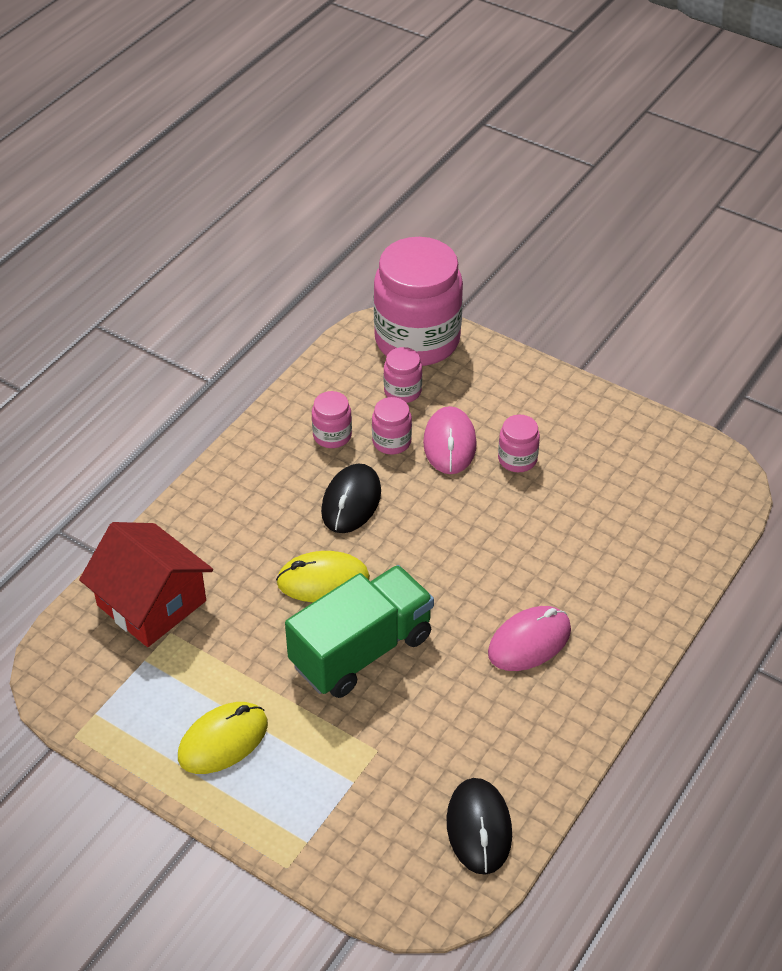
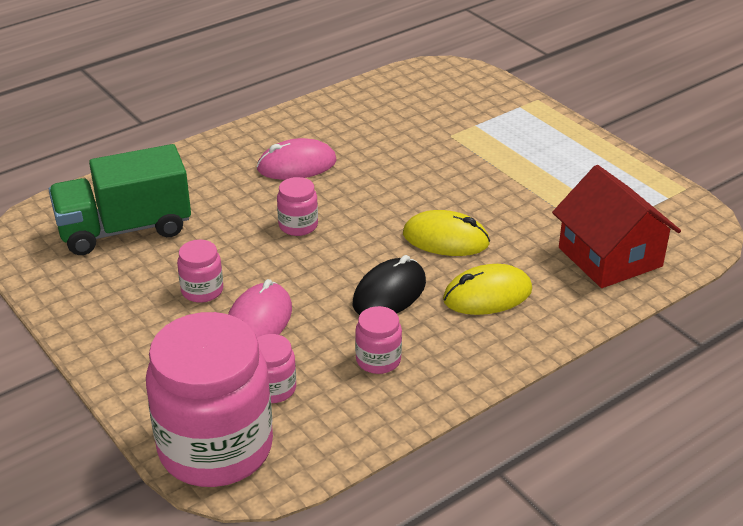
camera: 160 degrees left, 10 degrees down
(223, 740) = (565, 162): yellow mouse -> yellow mouse (487, 295)
(361, 650) = (434, 188): green truck -> green truck (125, 229)
(391, 442) = (317, 338): pink jar -> pink jar (298, 225)
(479, 828) = (400, 90): black mouse -> none

